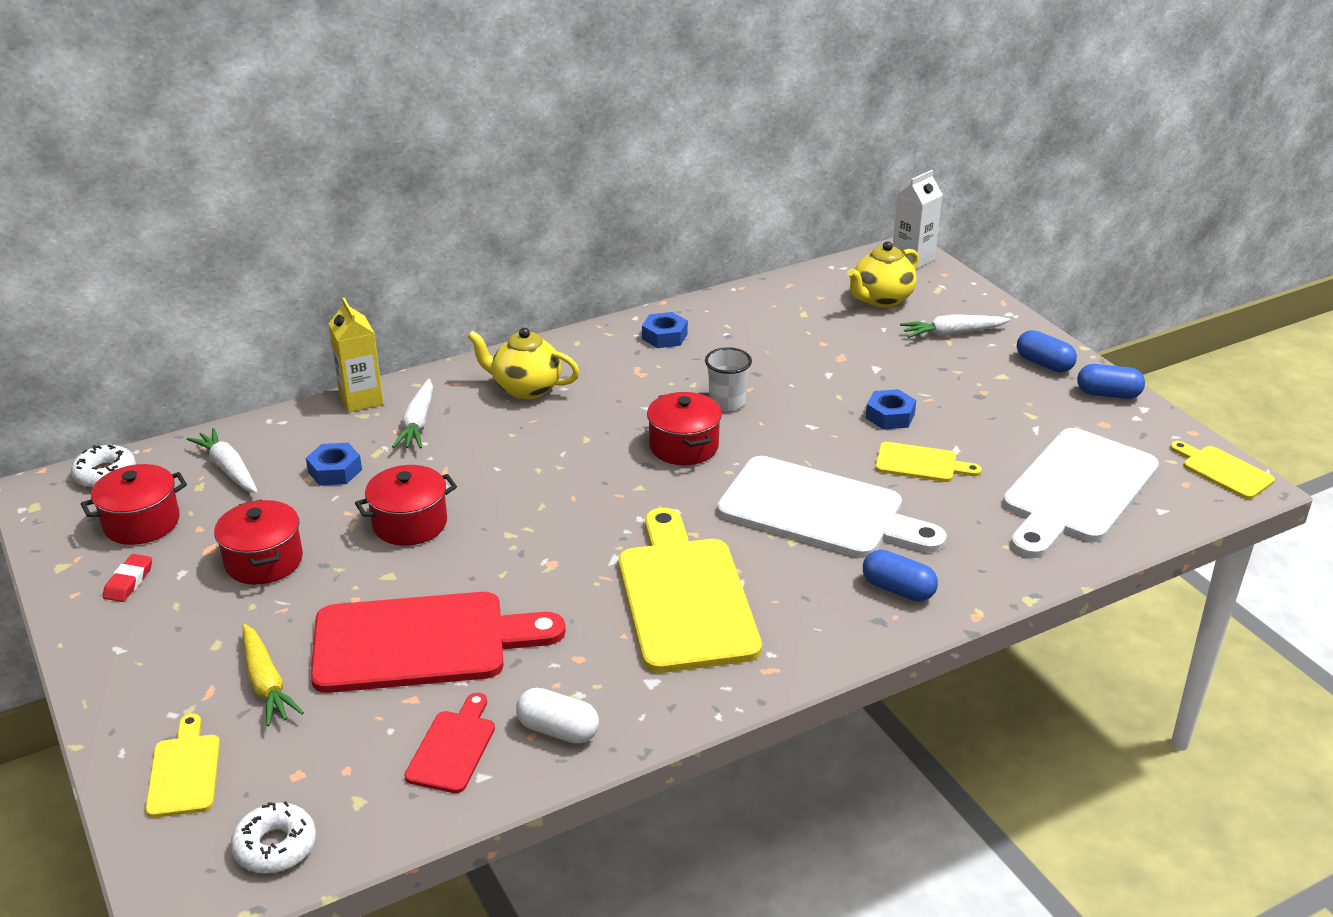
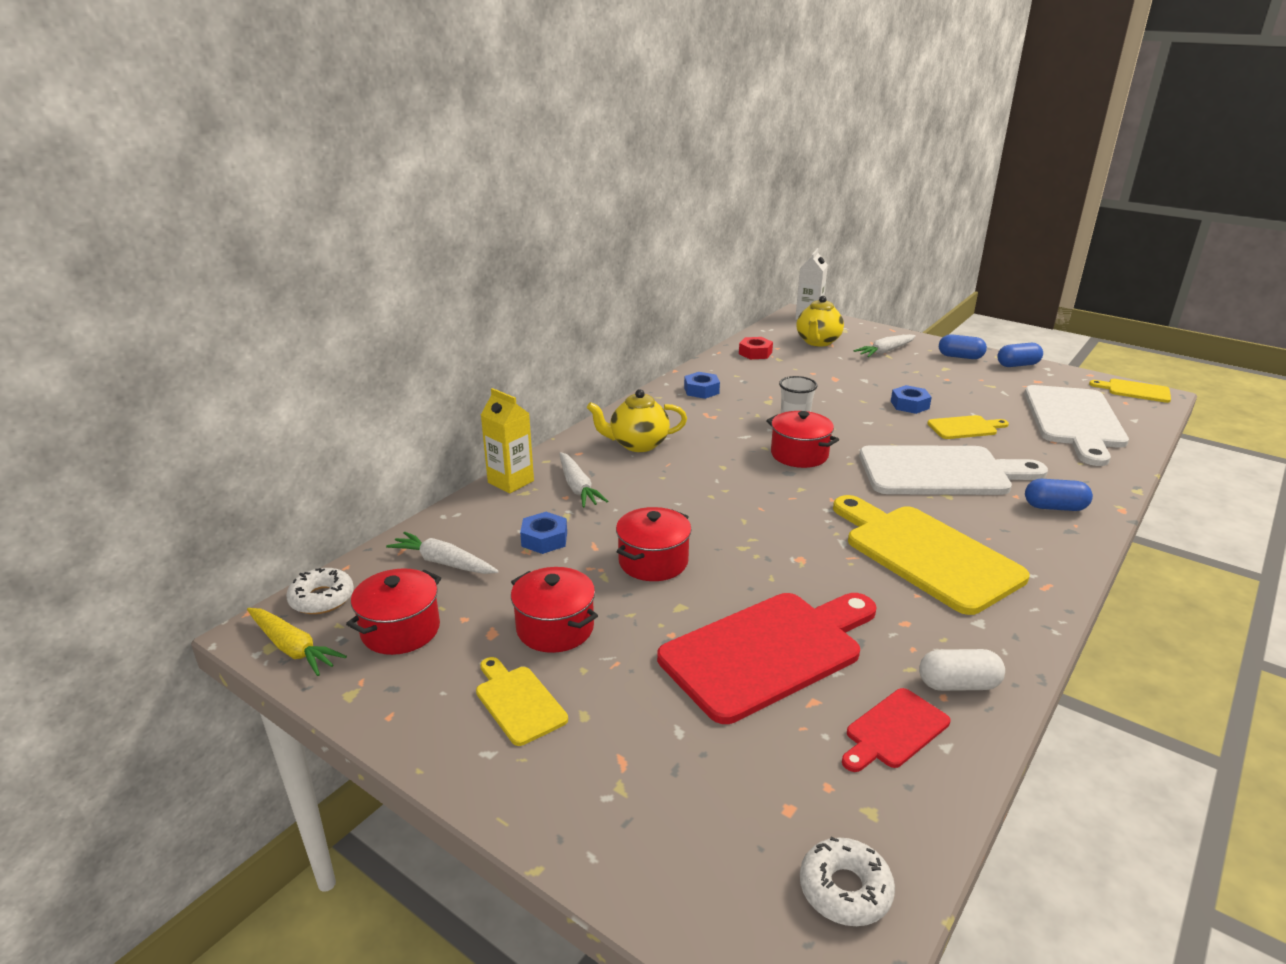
camera: 25 degrees left, 5 degrees down
(129, 582) = (438, 686): red eraser -> none
(184, 771) = (677, 850): yellow cutting board -> yellow cutting board (518, 702)
(266, 683) = (669, 734): yellow carrot -> yellow carrot (292, 648)
(453, 748) = (894, 731): red cutting board -> red cutting board turned 120 degrees counterclockwise
(784, 299) = (755, 353): none -> red nut

